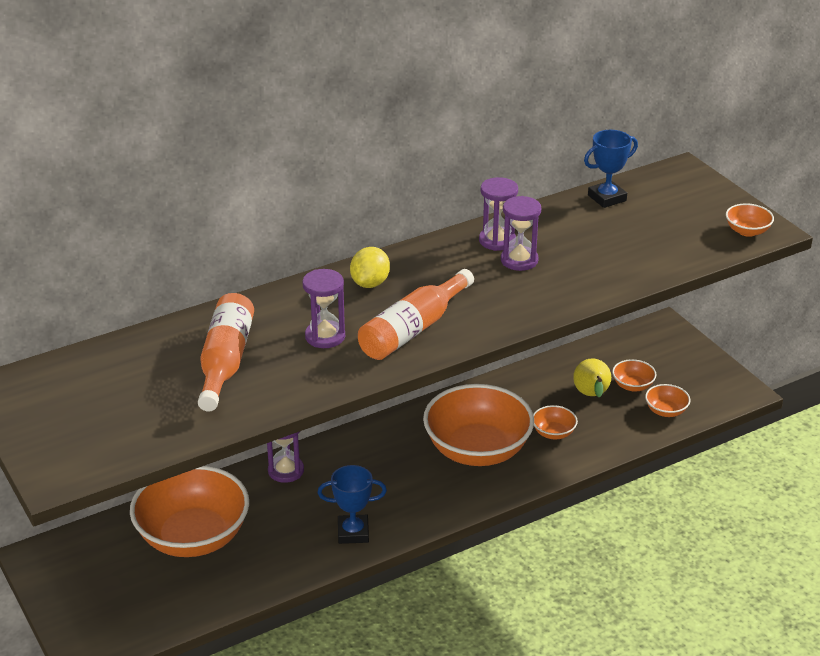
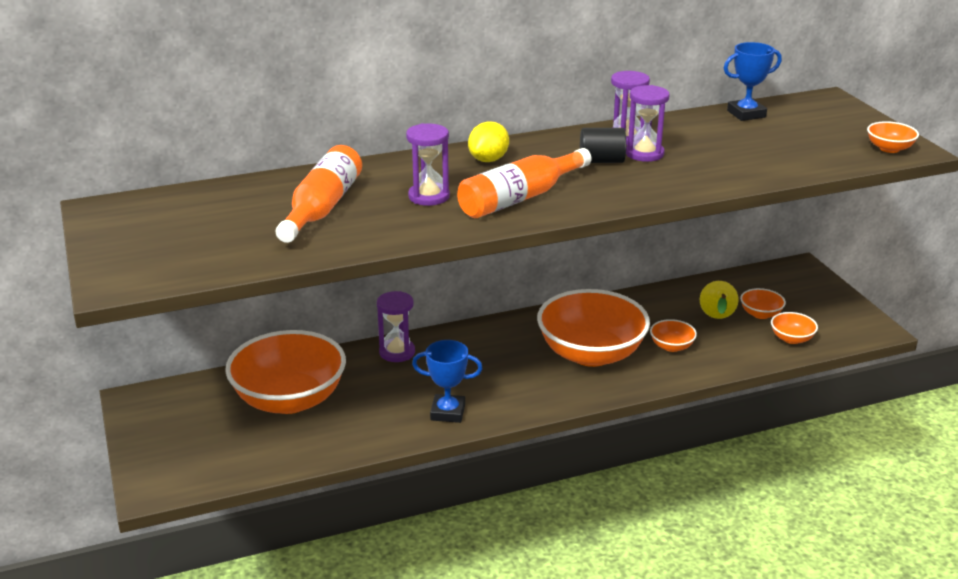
camera: 10 degrees right, 5 degrees down
(480, 274) = (601, 161): none -> black cylinder

